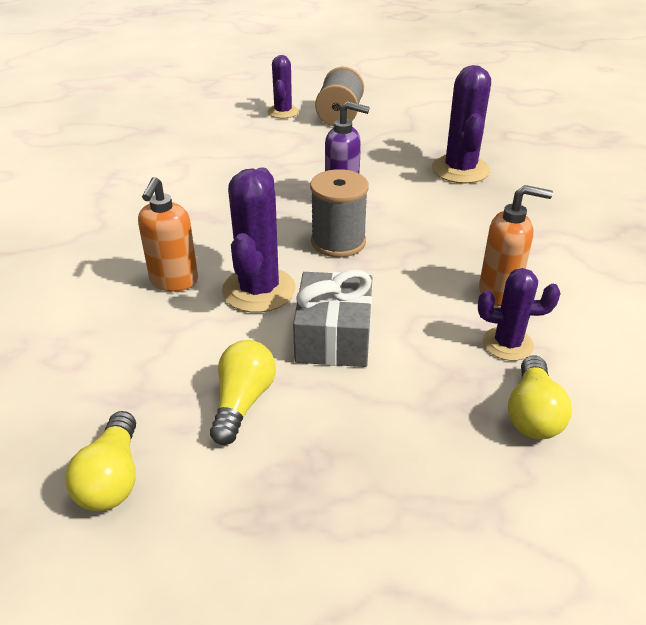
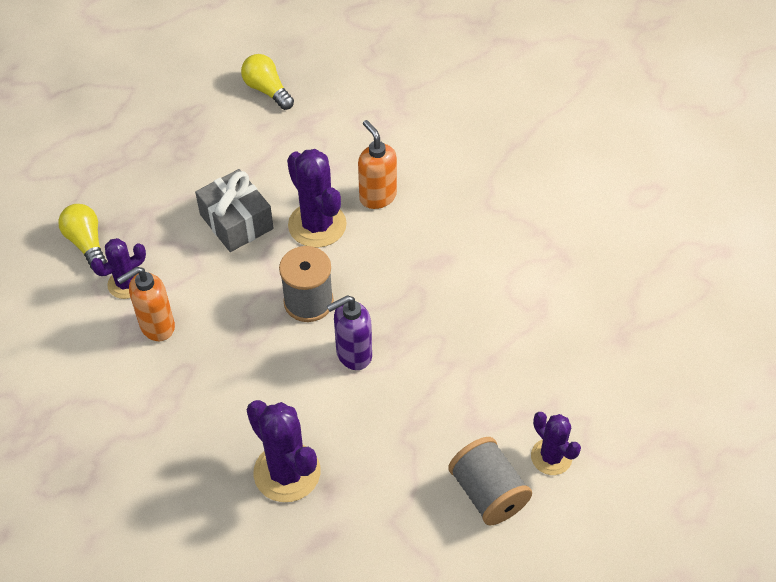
camera: 140 degrees right, 15 degrees up
(243, 402) = (247, 155): yellow light bulb -> none

